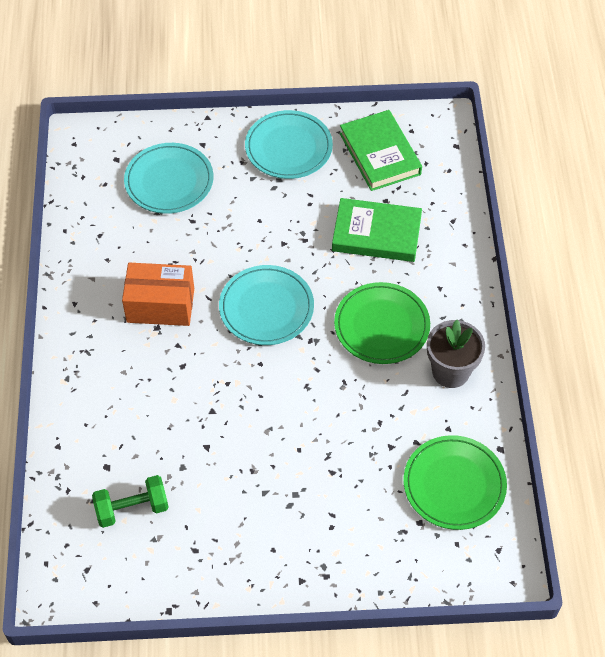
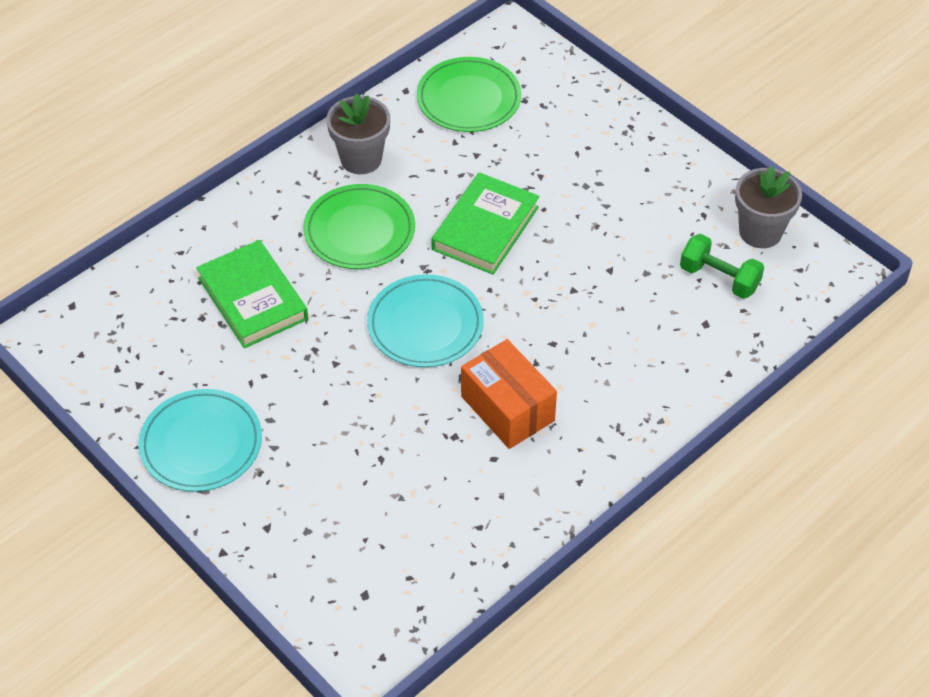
camera: 130 degrees left, 5 degrees down
(143, 574) = (760, 232): none -> grey flower pot
(169, 181) = (348, 519): turquoise plate -> none
(379, 154) = (140, 360): green book -> green book (485, 228)

